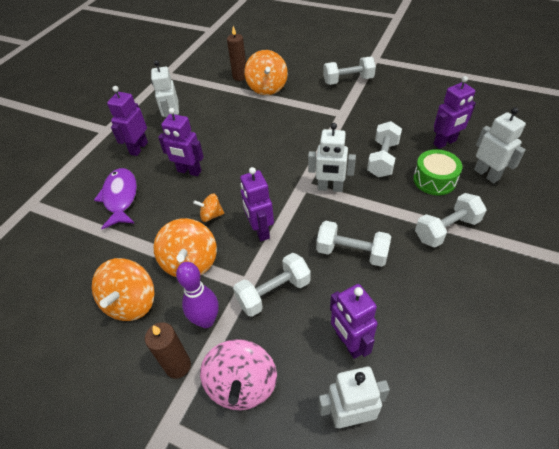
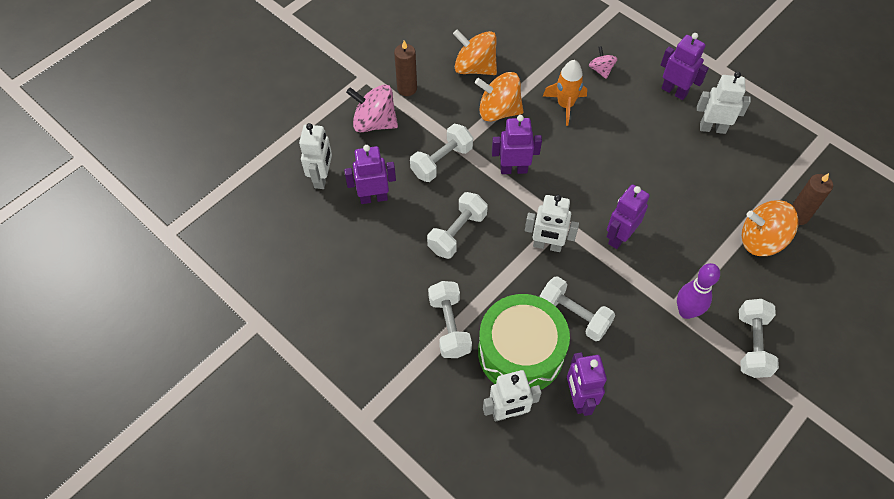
camera: 105 degrees right, 10 degrees up
(120, 197) = (601, 70): purple fish -> pink spinning top
(170, 212) = (565, 105): none -> orange rocket
(189, 171) = (619, 129): purple robot -> purple robot (619, 237)
(206, 320) = (436, 111): purple bowling pin -> purple bowling pin (686, 311)
(211, 215) = (549, 136): orange spinning top -> none
(273, 292) = (441, 161): white dumbbell -> white dumbbell turned 60 degrees clockwise
(330, 188) = (547, 245): white robot -> white robot turned 105 degrees counterclockwise
(434, 180) = (520, 352): green drum -> green drum, size x1.70

